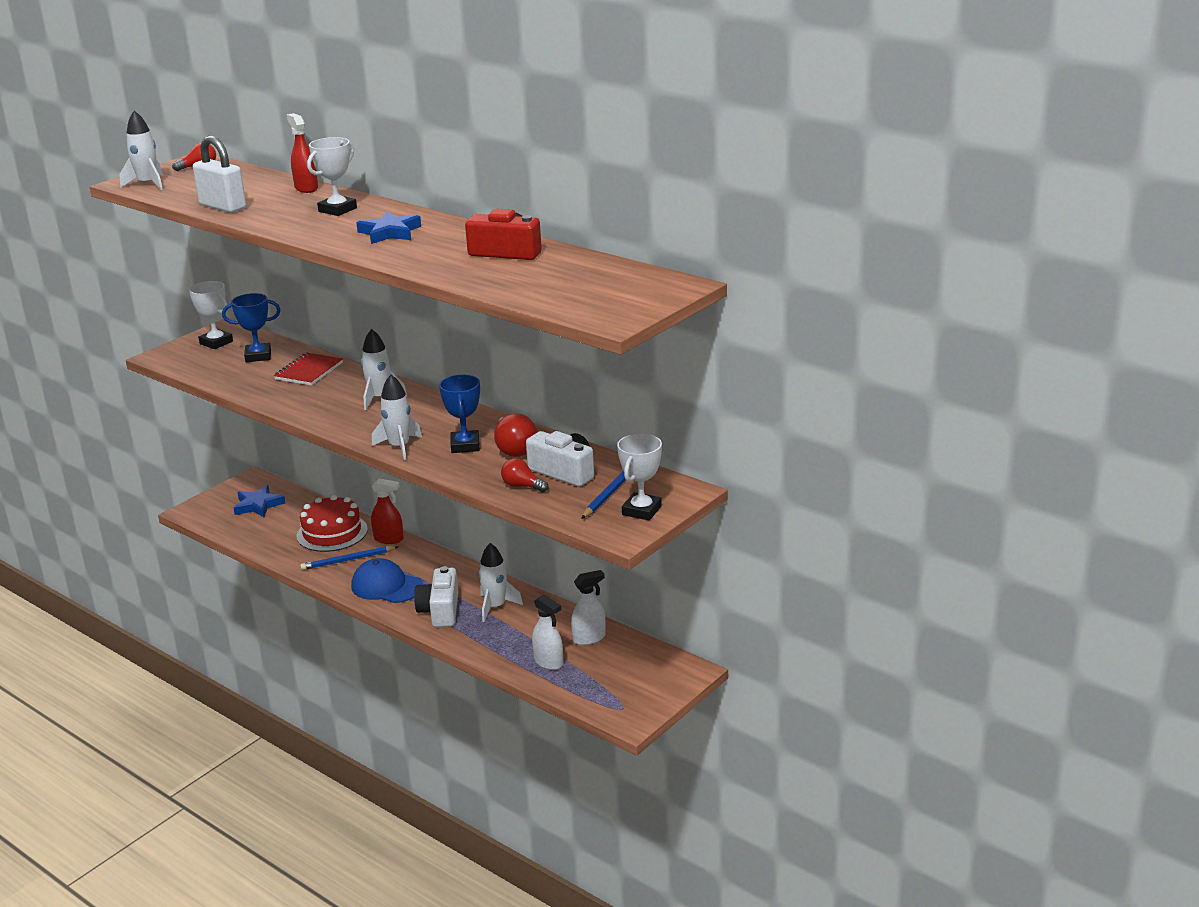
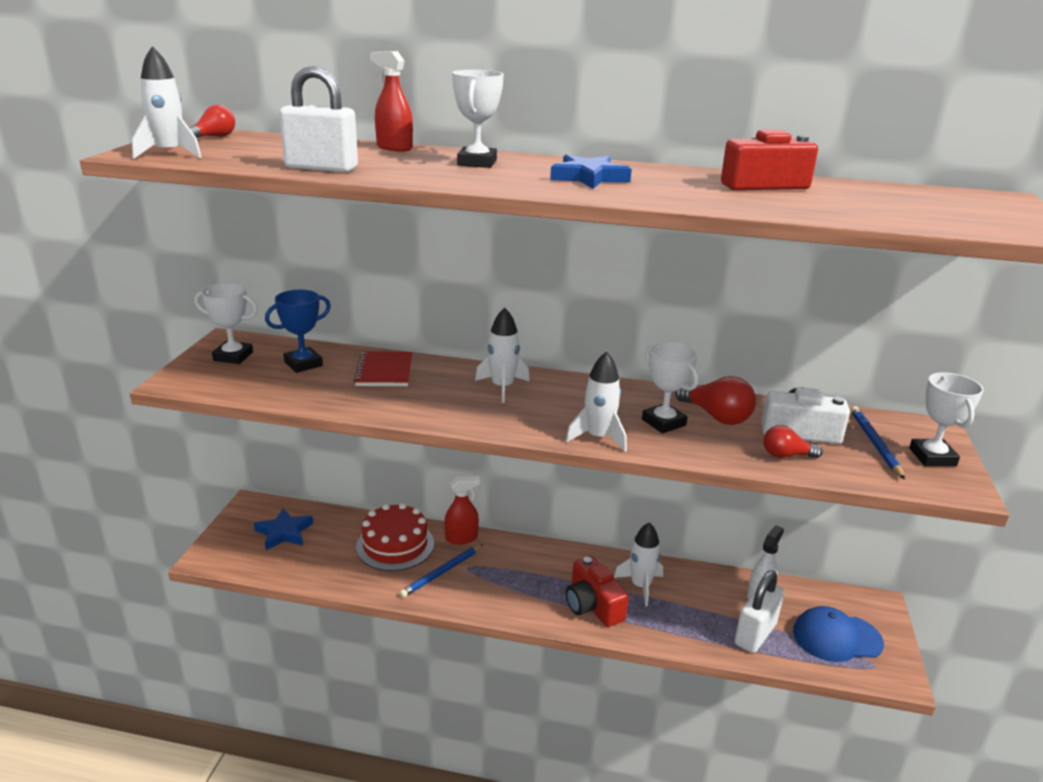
camera: 30 degrees left, 0 degrees up
(386, 586) = (511, 592): blue cap -> blue cap (836, 638)
(440, 610) = (593, 605): white camera -> red camera
(465, 445) = (663, 422): blue trophy -> white trophy
(549, 662) = (755, 634): white spray bottle -> white padlock

